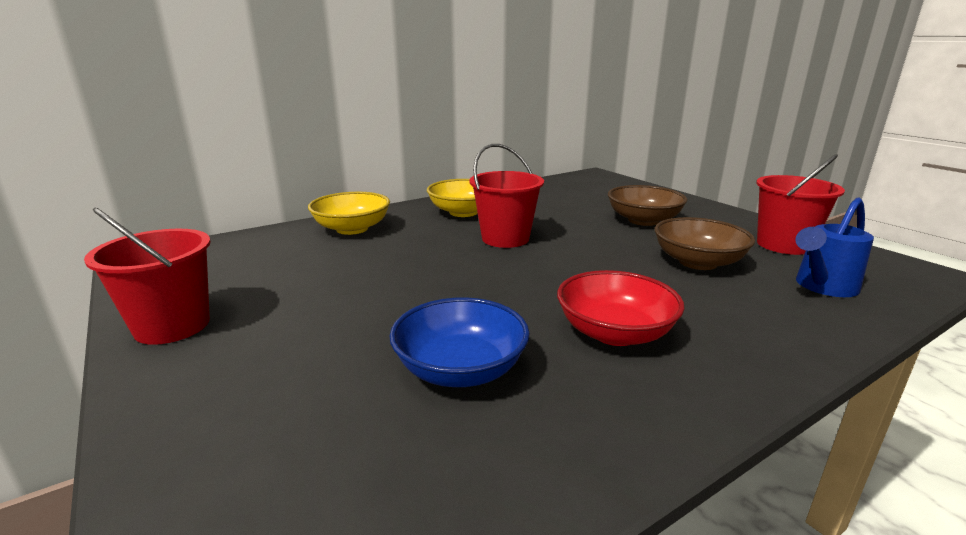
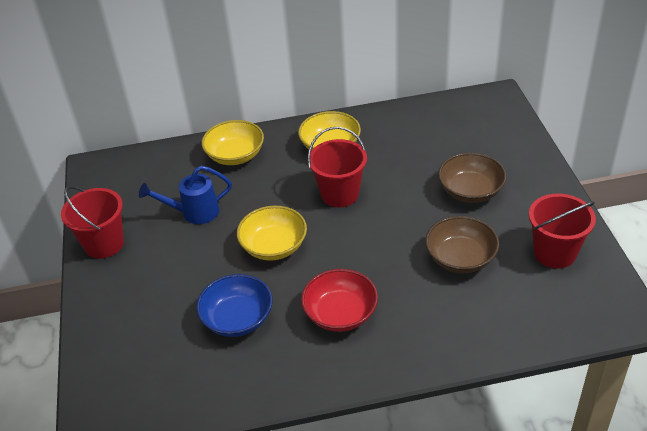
camera: 25 degrees right, 20 degrees up
(458, 287) = (274, 246): none -> yellow bowl
(822, 287) = (523, 308): blue watering can -> blue watering can (194, 212)

